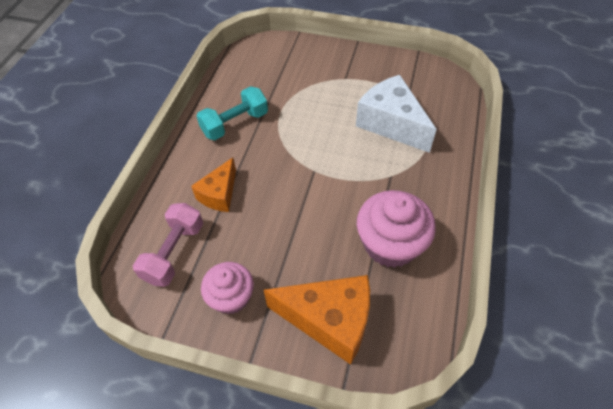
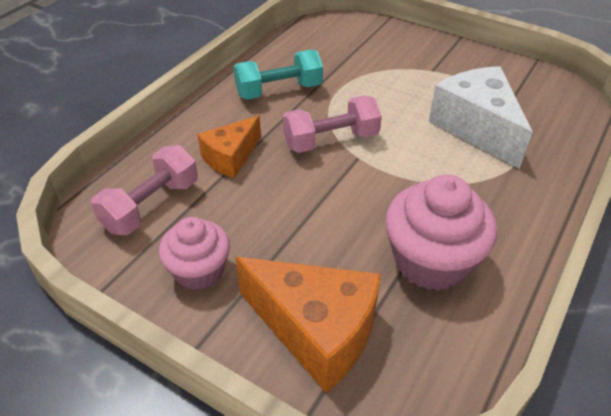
camera: 15 degrees right, 10 degrees down
(289, 160) = (331, 140): none -> pink dumbbell

